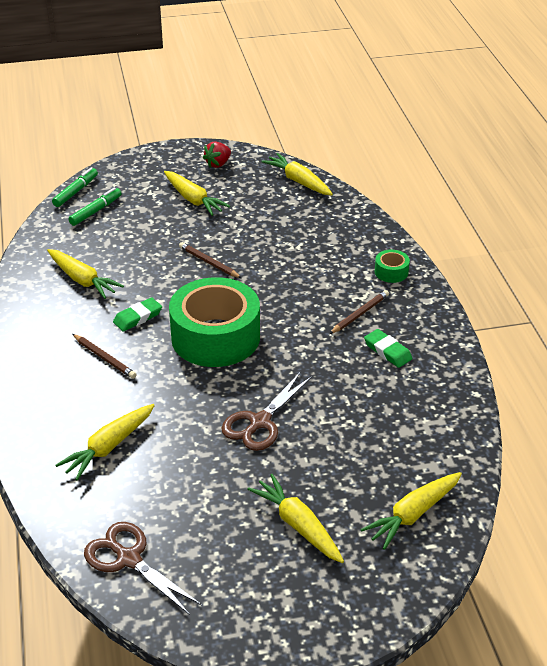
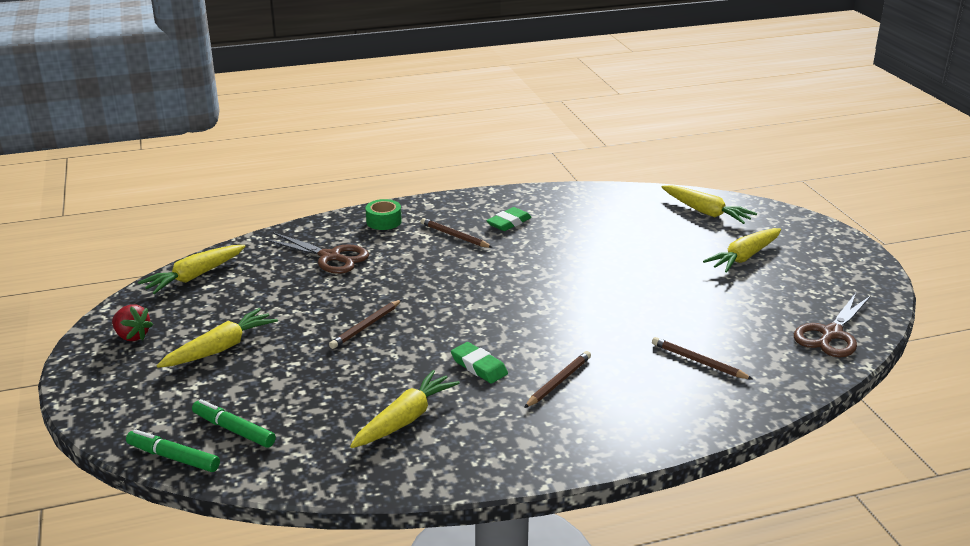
camera: 95 degrees left, 10 degrees down
(109, 447) = (698, 361): yellow carrot -> brown pencil
(215, 337) = (505, 312): green tape -> none
(260, 422) = (628, 280): brown scissors -> brown scissors (330, 257)

